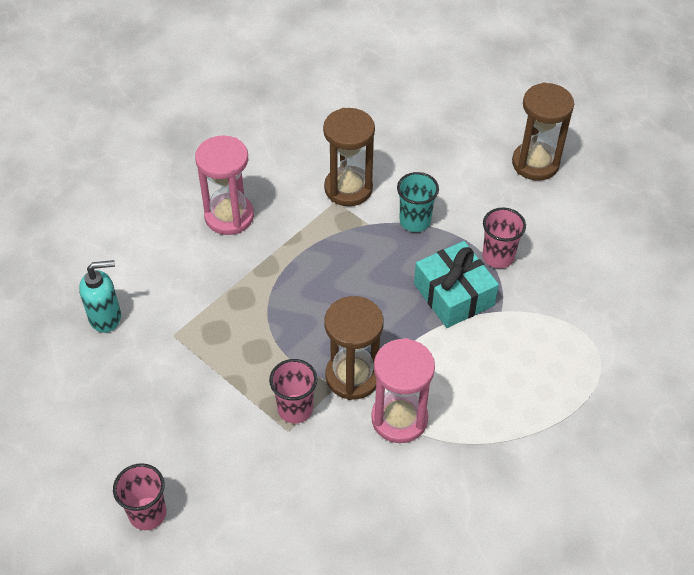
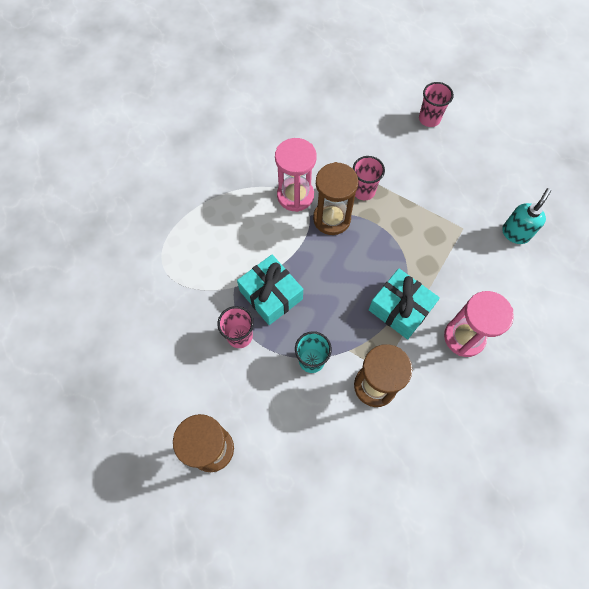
camera: 170 degrees right, 15 degrees up
(106, 317) = (515, 233): turquoise soap dispenser -> turquoise soap dispenser turned 150 degrees clockwise
(294, 255) = (400, 308): none -> turquoise gift

